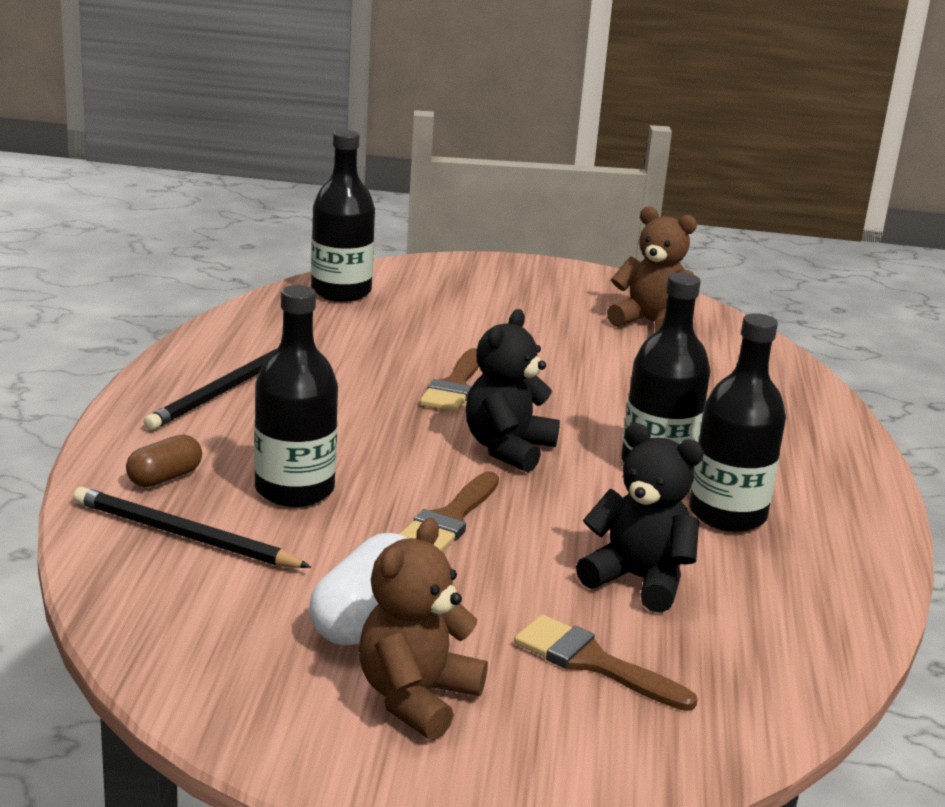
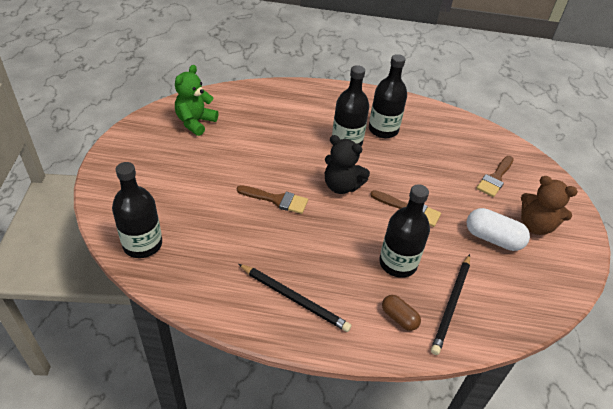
camera: 90 degrees left, 20 degrees up
(638, 580) = (438, 160): black teddy bear -> none
(650, 323) = (195, 122): brown teddy bear -> green teddy bear

